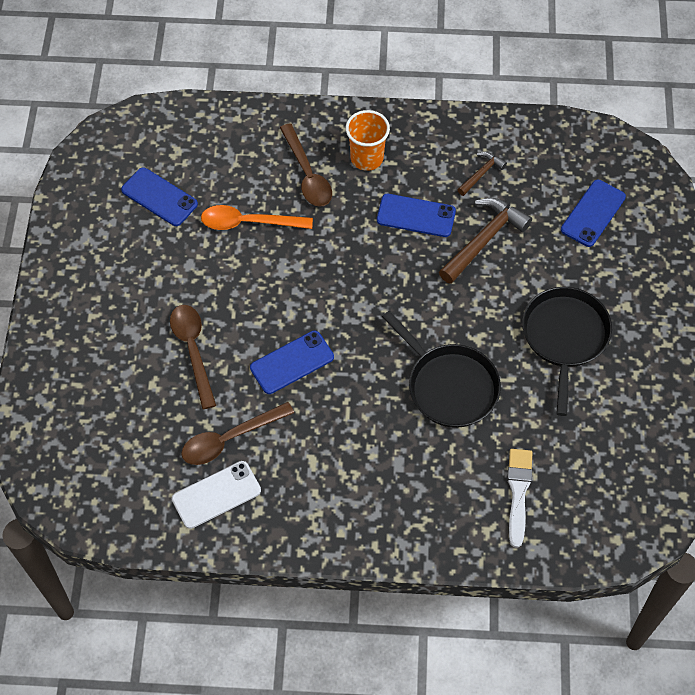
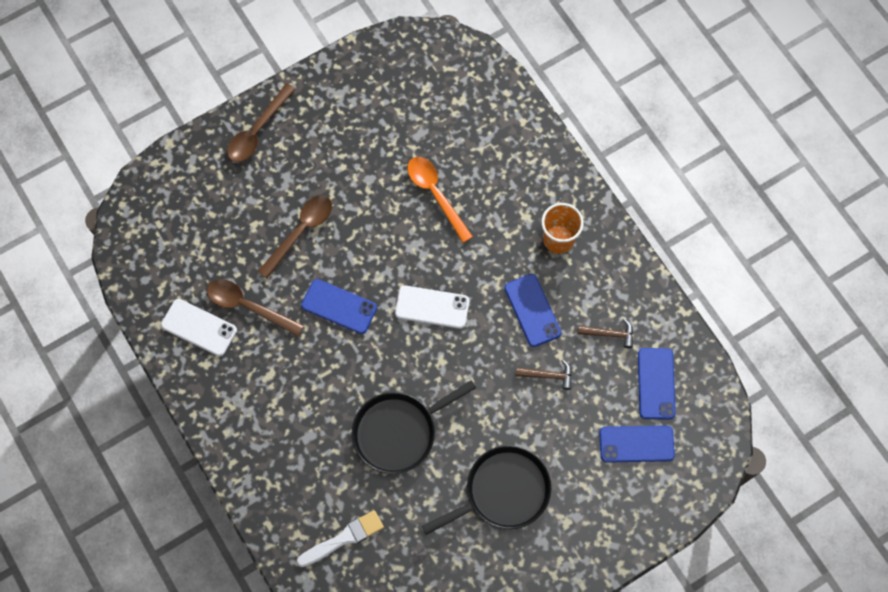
camera: 55 degrees right, 10 degrees up
(159, 197) = (411, 117): blue phone -> blue phone (656, 383)
(307, 174) = (510, 206): brown spoon -> brown spoon (257, 130)
(352, 289) = (432, 307): none -> white phone
(449, 386) = (398, 432): black pan -> black pan turned 45 degrees clockwise
(484, 240) = (548, 375): brown hammer -> brown hammer, size x0.54

